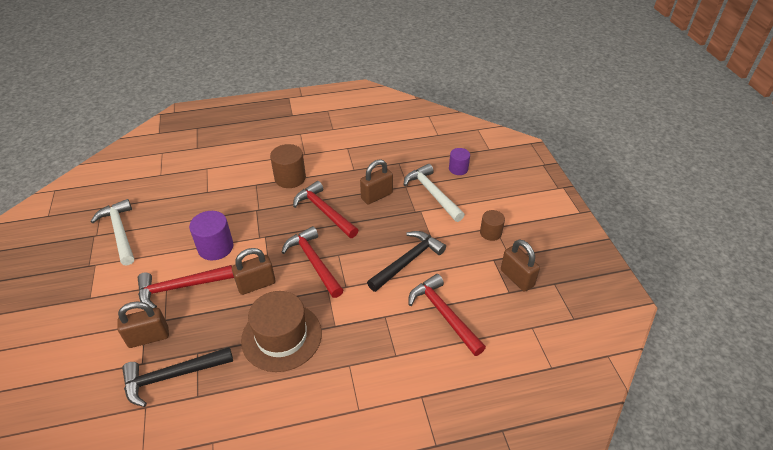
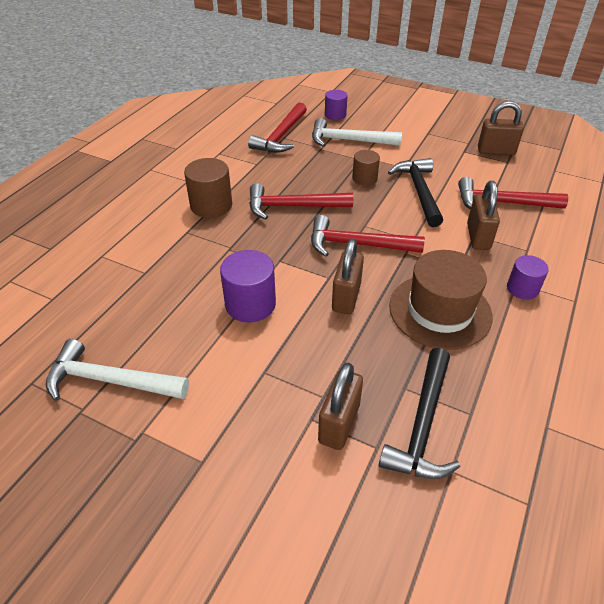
camera: 50 degrees left, 0 degrees up
(180, 287) = (283, 360): red hammer -> red hammer (281, 136)
(345, 371) = (522, 289): none -> purple cylinder
(376, 196) = (312, 168): brown padlock -> brown padlock (478, 237)
(490, 233) = (432, 138): brown cylinder -> brown cylinder (364, 178)

